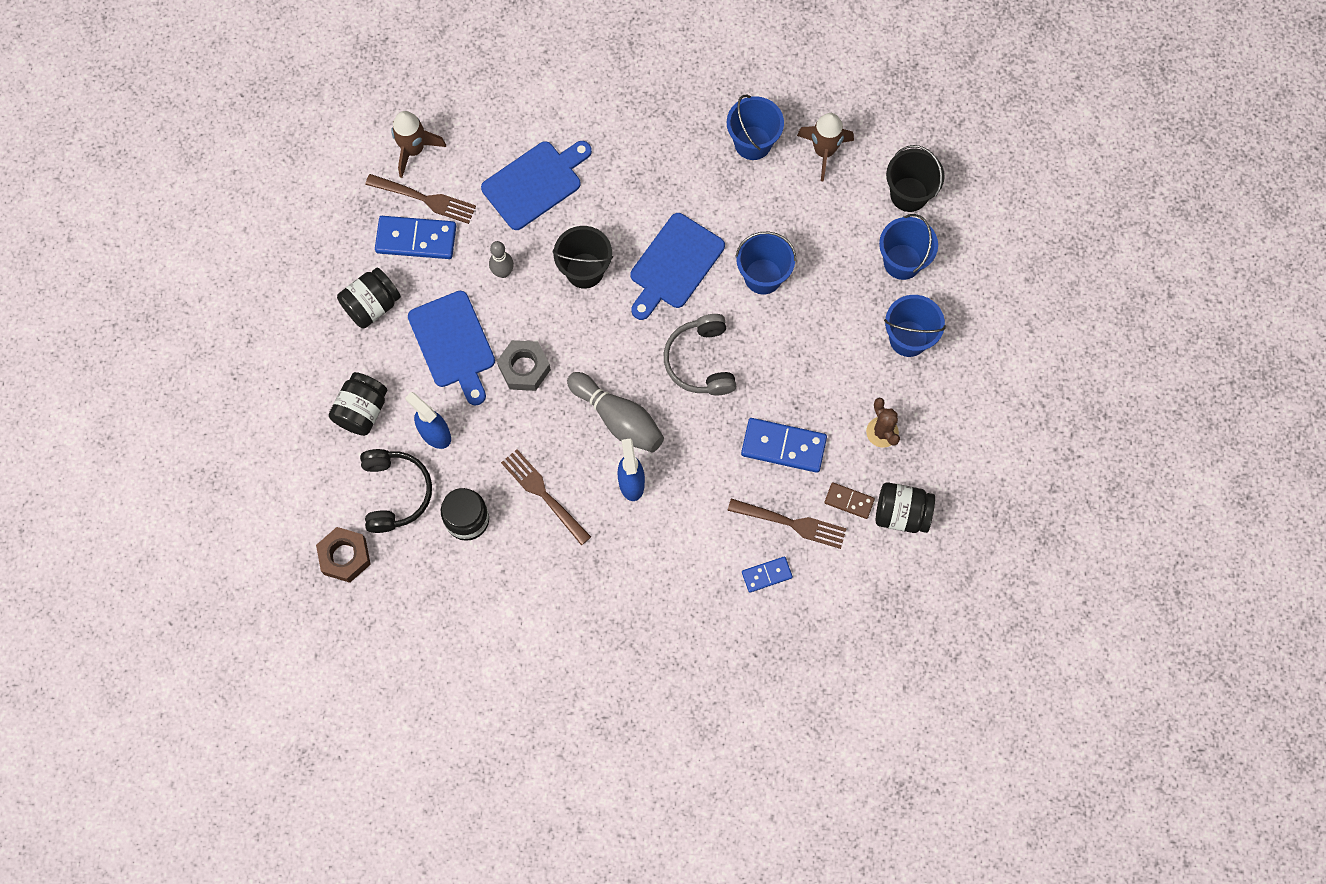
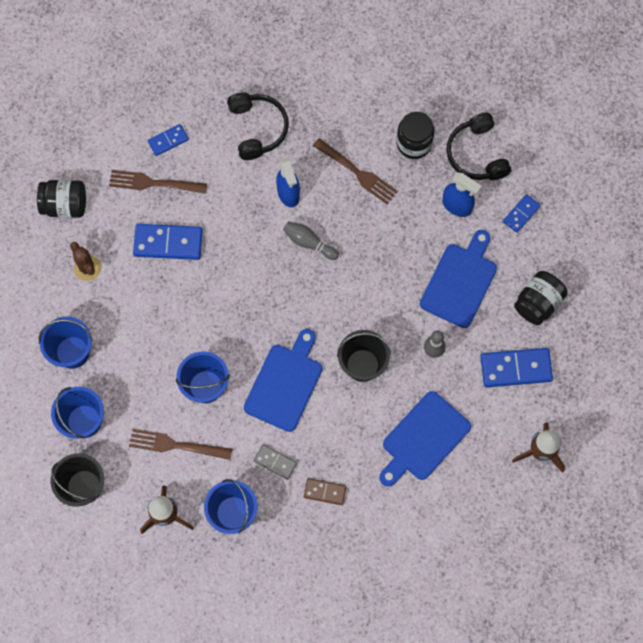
camera: 170 degrees right, 0 degrees up
(345, 556) = (503, 100): brown nut -> none
(362, 410) = (521, 214): black jar -> blue domino
(424, 199) = (518, 407): brown fork -> brown fork (177, 445)
(453, 344) = (460, 282): blue cutting board -> blue cutting board turned 60 degrees clockwise
(524, 368) = (396, 271): grey nut -> none
(618, 418) = (309, 243): grey bowling pin -> grey bowling pin, size x0.62
(654, 571) = (258, 128): none -> black headphones
(699, 185) = (275, 462): none -> grey domino
(700, 361) = (248, 302): grey headphones -> none
(849, 501) = (109, 208): brown domino -> brown domino (325, 492)

